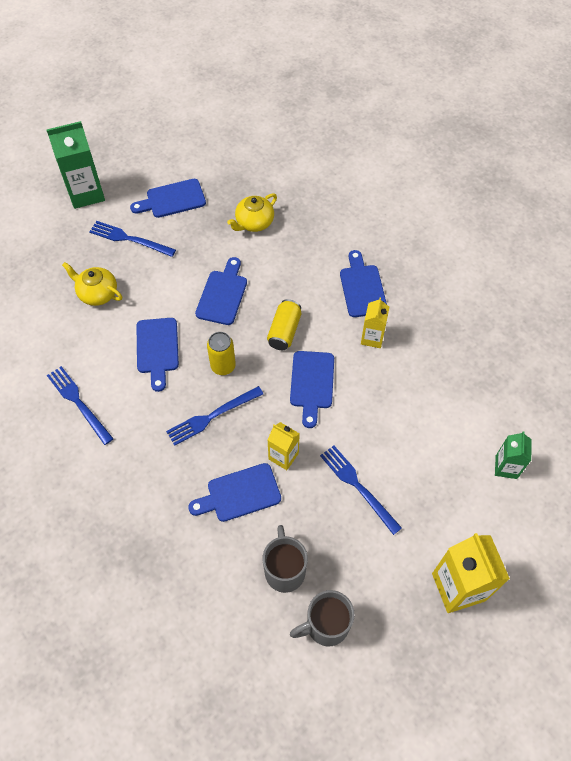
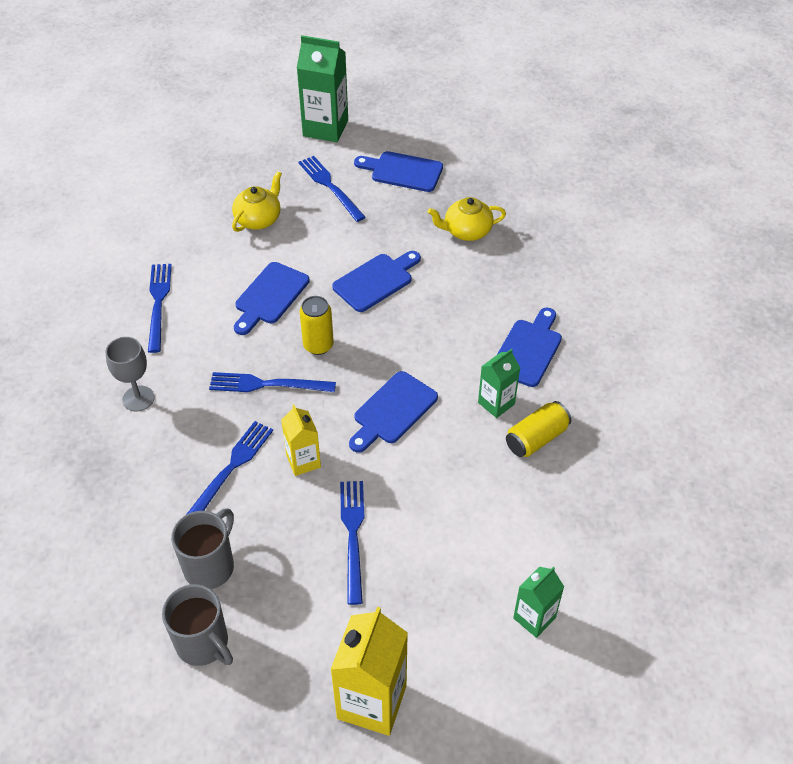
camera: 35 degrees right, 10 degrees down
(97, 293) = (258, 219): yellow teapot -> yellow teapot turned 60 degrees clockwise
(128, 484) = (138, 398): none -> grey goblet
(239, 494) = (230, 469): blue cutting board -> blue fork
(284, 331) = (408, 347): yellow can -> yellow can (536, 438)
(326, 625) = (203, 644): grey mug -> grey mug turned 150 degrees counterclockwise
(372, 338) = (496, 403): yellow carton -> green carton

